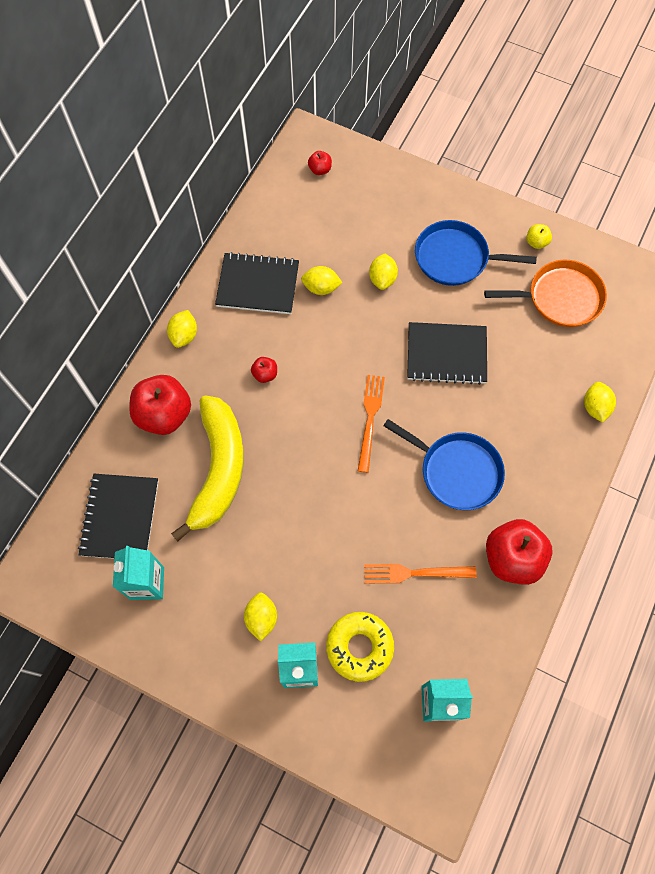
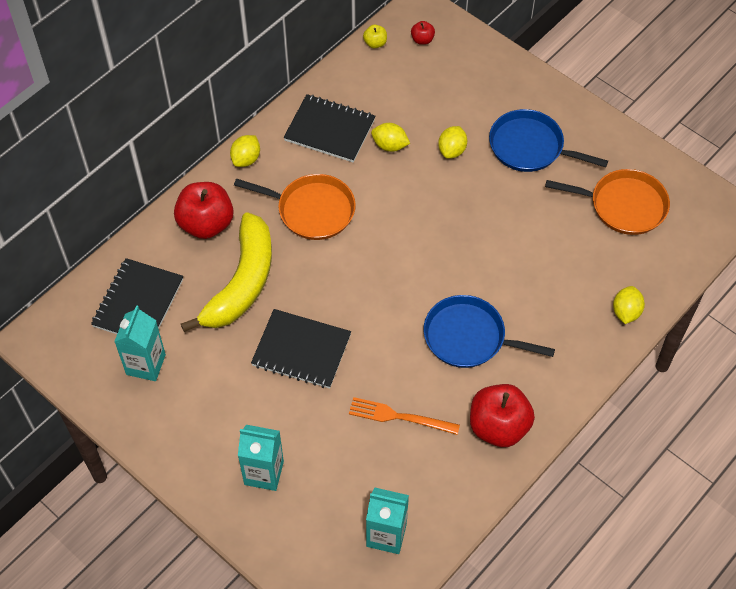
camera: 15 degrees right, 10 degrees down
(261, 618) = (242, 420): yellow lemon -> none
(265, 374) = (312, 210): red apple -> orange pan
(359, 647) = (326, 468): yellow donut -> none
(370, 419) = (400, 272): orange fork -> none
(446, 354) = (493, 232): black notebook -> black notebook (301, 350)
(456, 471) = (469, 337): blue pan -> blue pan turned 150 degrees clockwise
(536, 242) = (616, 150): yellow apple -> yellow apple (375, 43)

